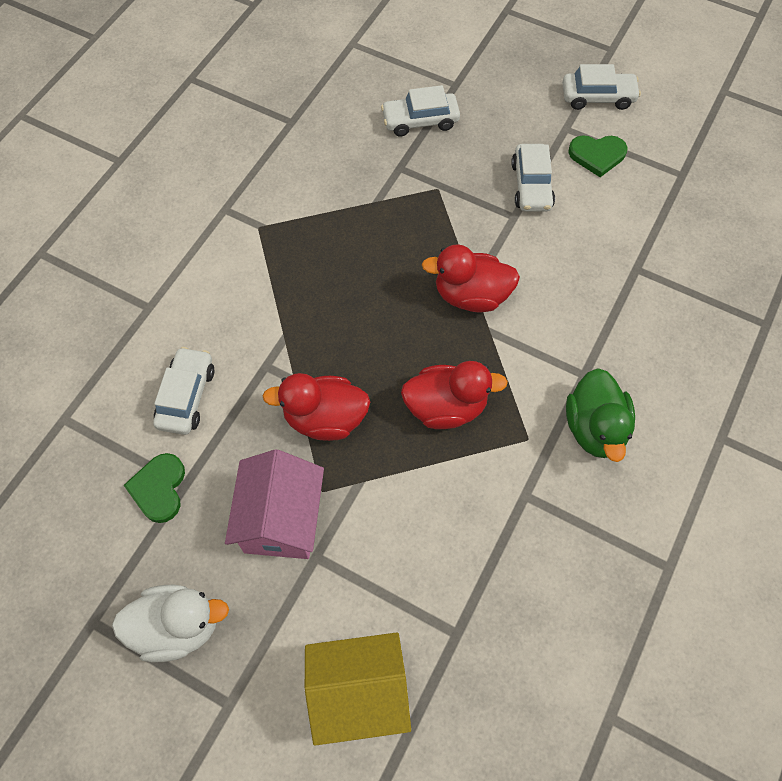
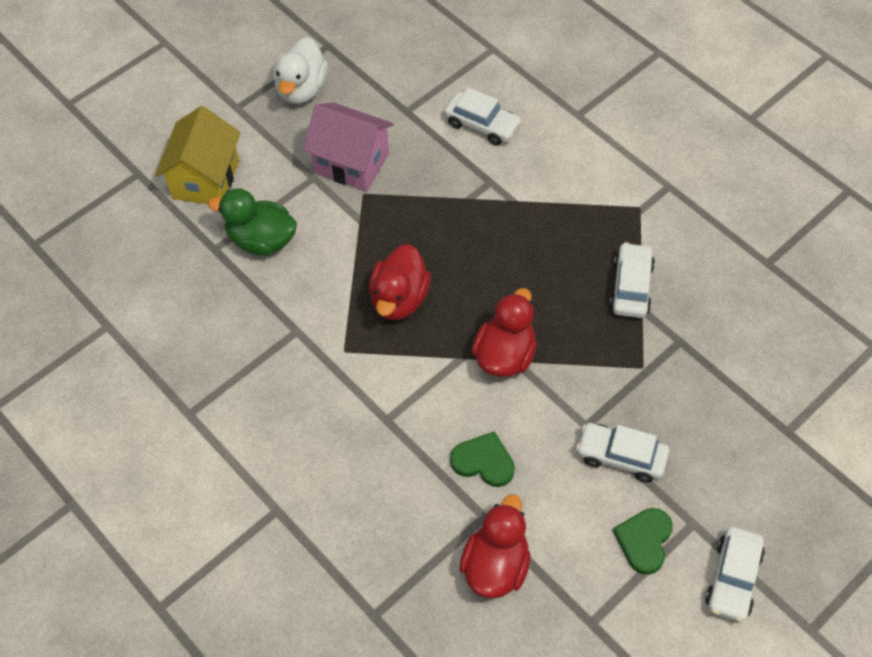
camera: 110 degrees right, 5 degrees down
(159, 488) = (410, 95): green heart -> green heart (483, 461)
(325, 418) = (424, 210): red duck -> red duck (495, 565)
(420, 121) = (740, 379): white car -> white car (631, 287)
(595, 428) = (331, 407): green duck -> green duck (261, 240)

